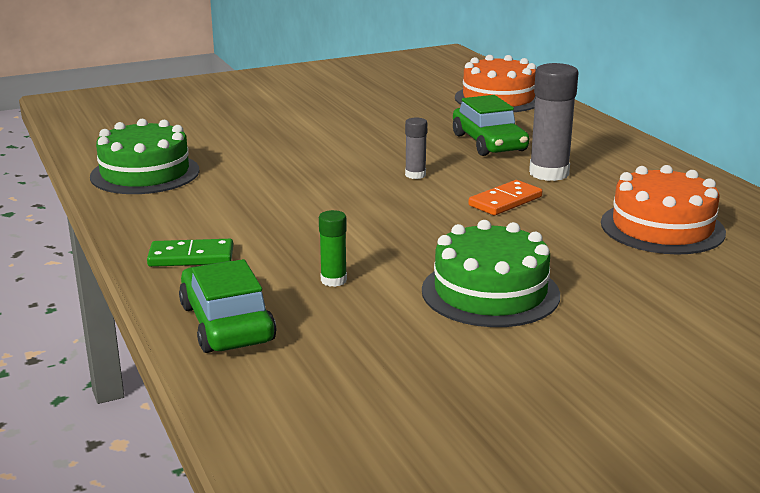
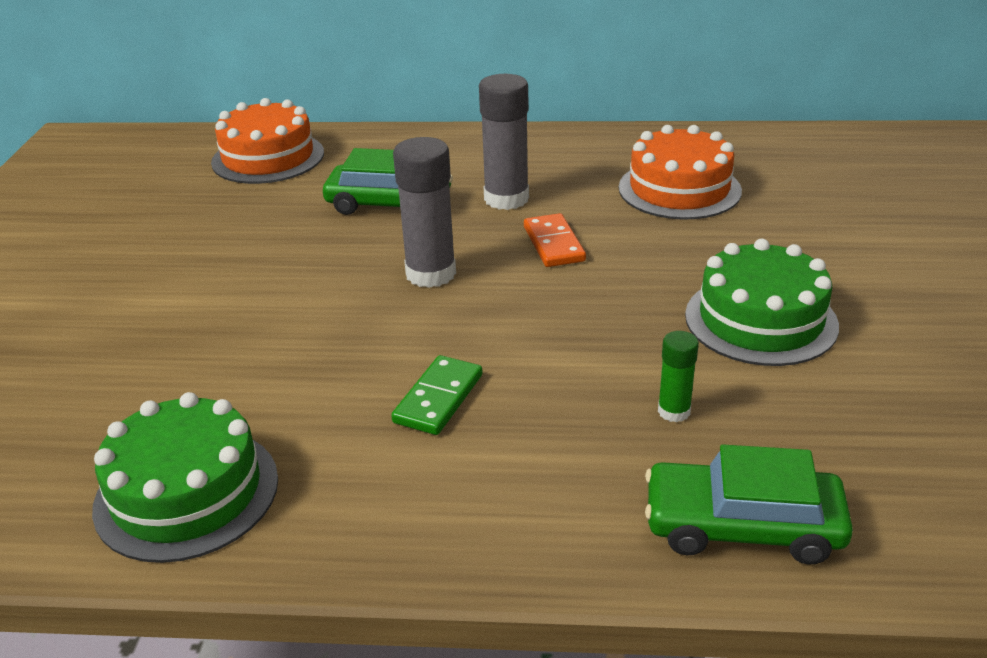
camera: 60 degrees left, 10 degrees up
(191, 257) = (530, 513): green domino -> green domino (438, 398)
(415, 175) = (430, 273): grey glue stick -> grey glue stick, size x1.89

